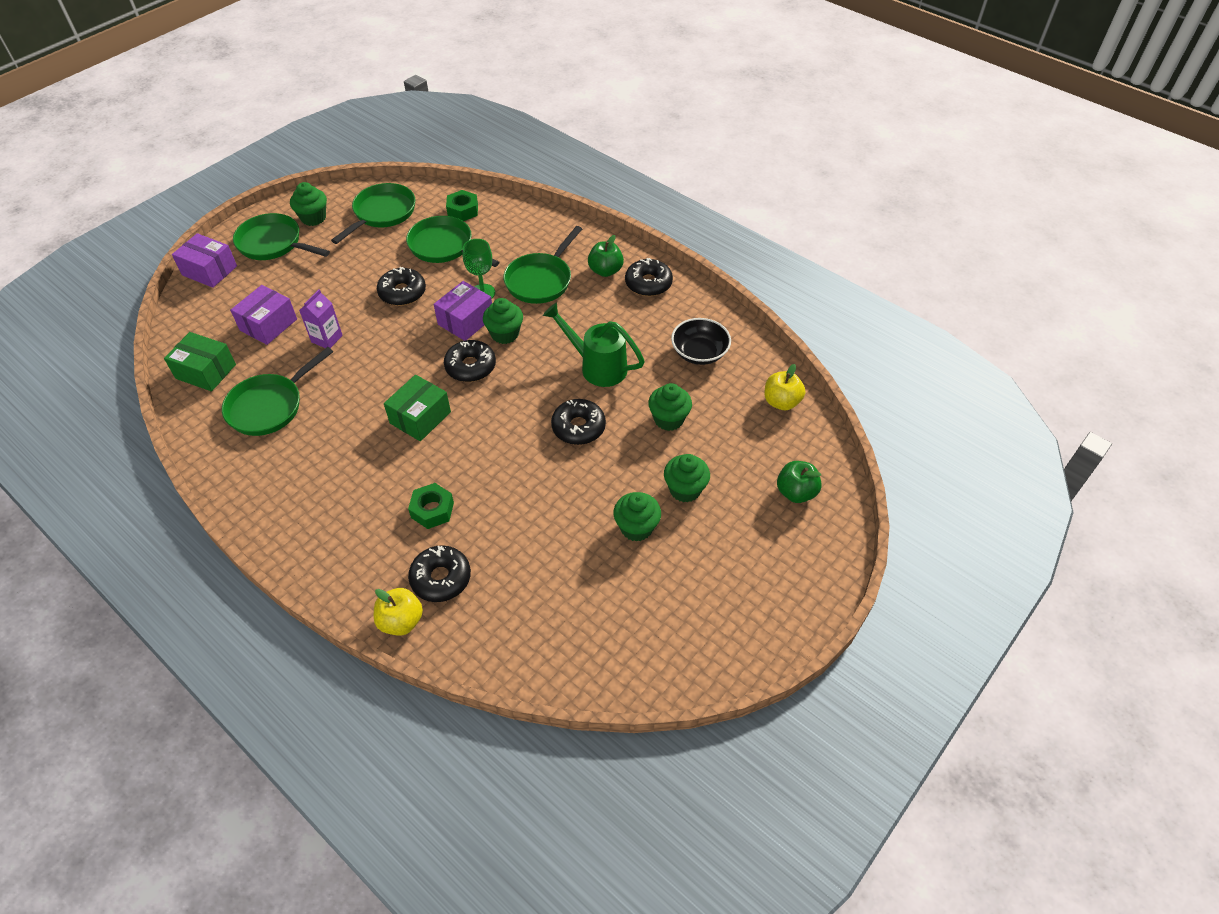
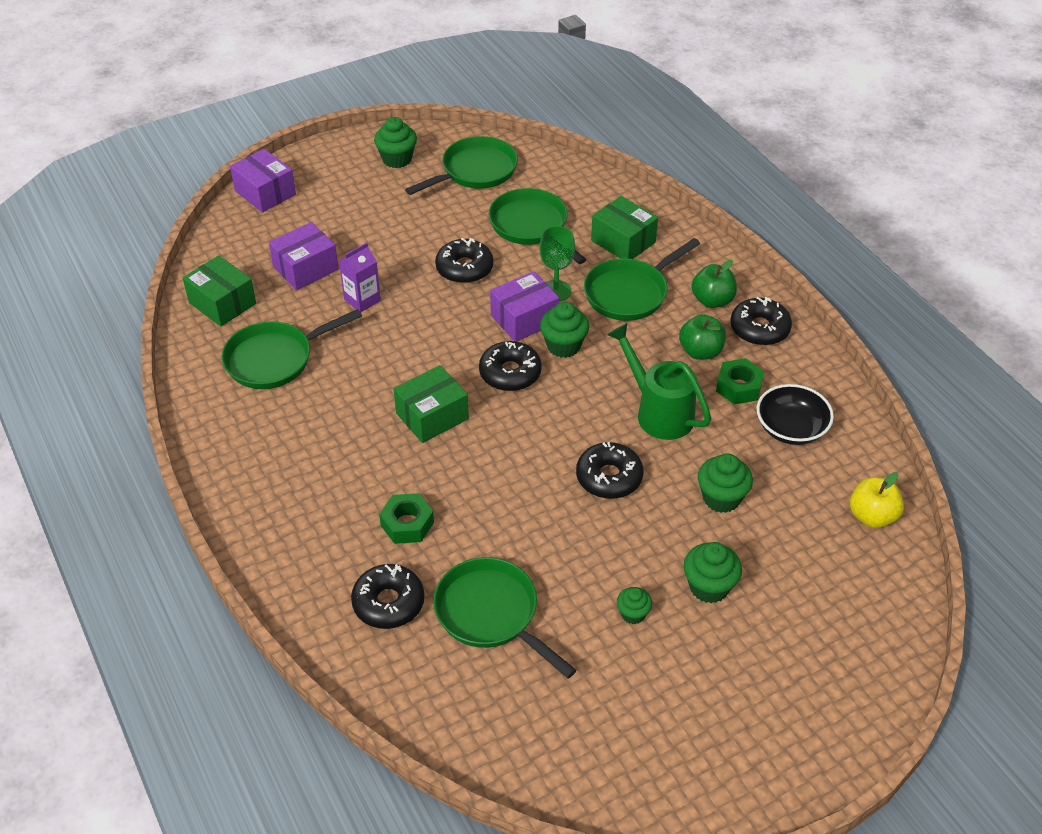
camera: 20 degrees right, 5 degrees down
(273, 243) = (343, 178): green pan -> green pan (491, 614)
(401, 621) = (328, 636): yellow apple -> none
(463, 210) = (568, 189): green nut -> green nut (738, 387)
(520, 241) = (623, 241): none -> green box
(636, 527) = (633, 614): green cupcake -> green cupcake, size x0.61
(796, 492) = (847, 631): green apple -> green apple (700, 352)

